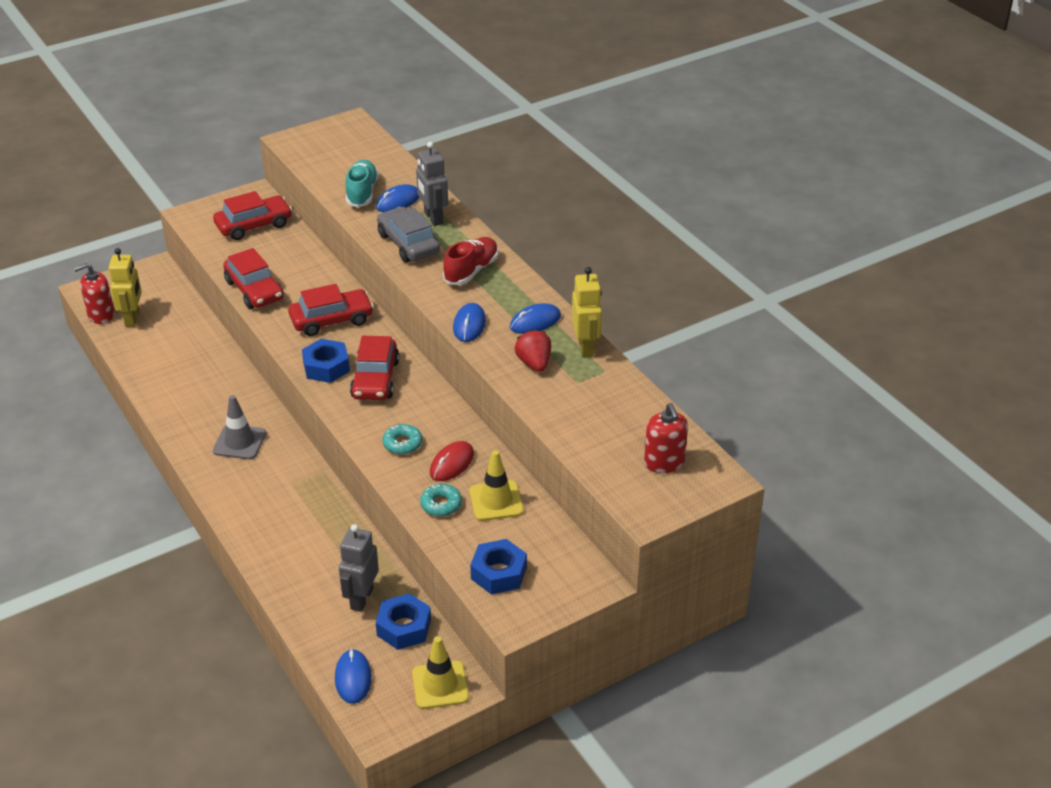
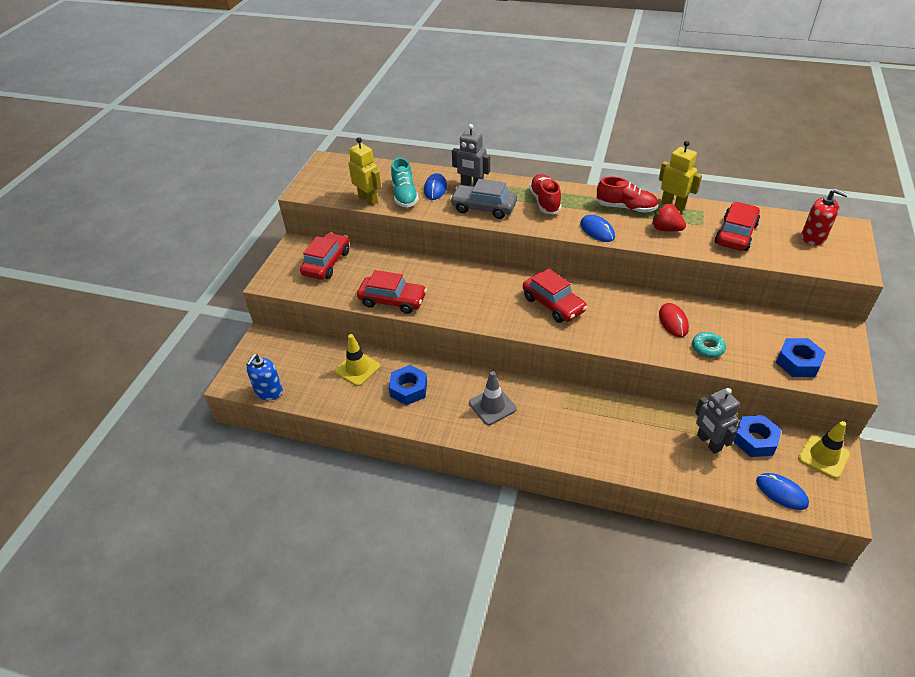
camera: 40 degrees left, 5 degrees up
(101, 315) = (269, 391): red soap dispenser -> blue soap dispenser
(132, 318) = (296, 379): yellow robot -> yellow robot (368, 199)
(326, 367) = (514, 316): blue nut -> blue nut (408, 389)
(331, 320) = (470, 288): red car -> red car (735, 234)
(362, 193) = (404, 195): turquoise shoe -> turquoise shoe turned 150 degrees counterclockwise
(402, 443) = (630, 329): turquoise donut -> none
(496, 501) = (728, 325): yellow traffic cone -> yellow traffic cone (357, 369)
(535, 322) = (626, 208): blue mouse -> red shoe

